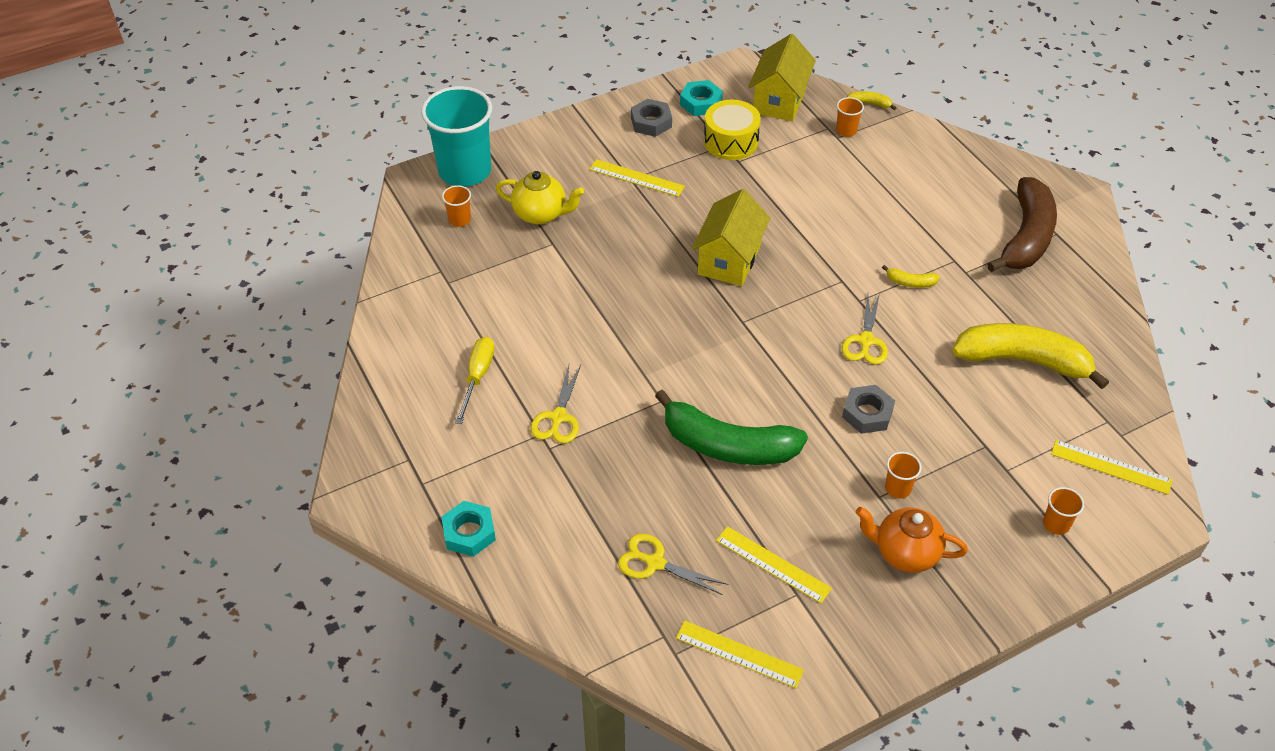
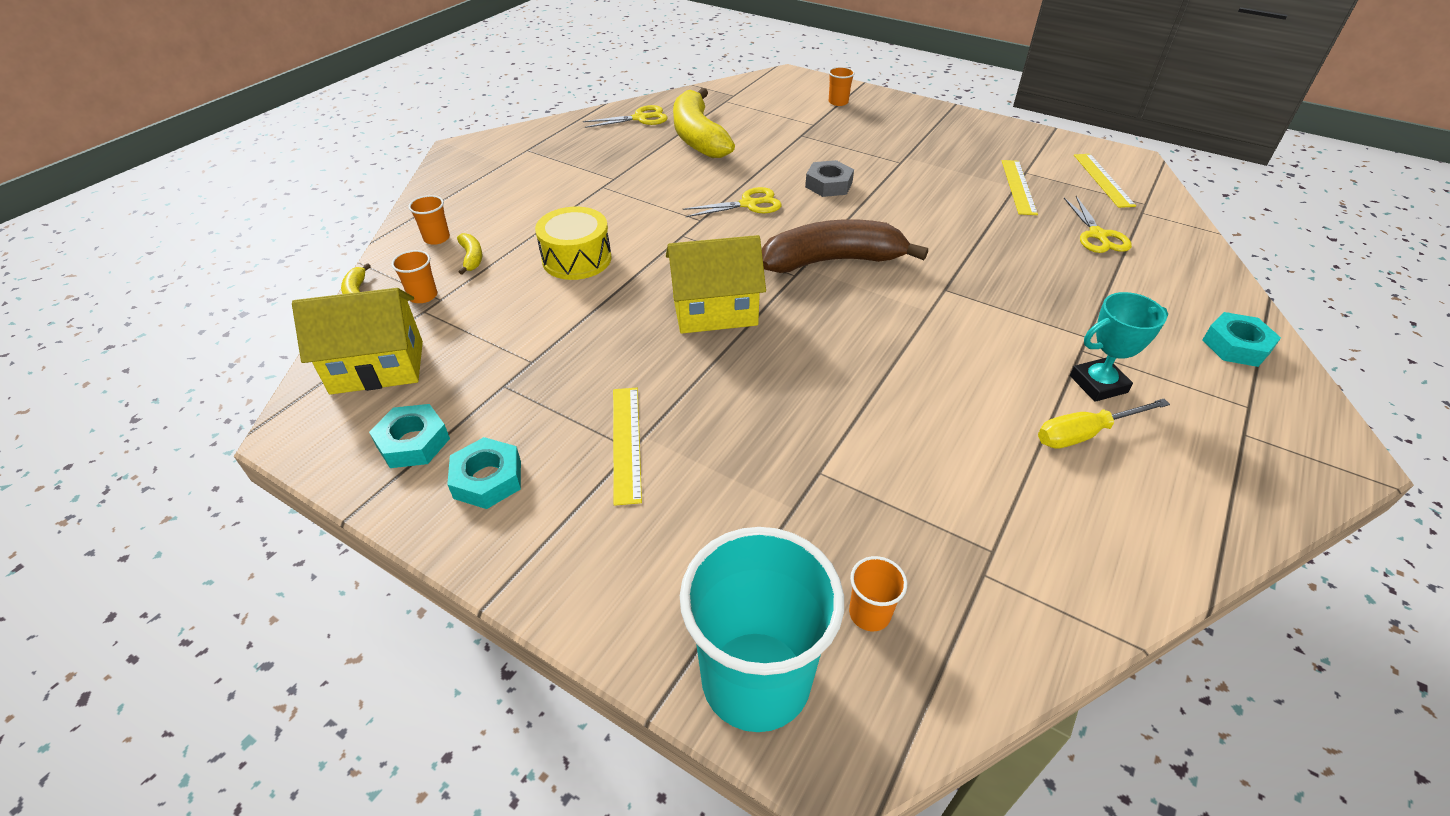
camera: 120 degrees left, 5 degrees down
(506, 416) = (1098, 384): none -> turquoise trophy
(541, 214) = (775, 513): yellow teapot -> none
(558, 417) = (1049, 346): yellow scissors -> yellow scissors (640, 118)
(651, 122) = (487, 479): grey nut -> turquoise nut
(727, 445) = (945, 238): green banana -> none
(731, 141) = (493, 381): yellow drum -> yellow drum (577, 259)
(898, 488) = (883, 157): orange cup -> orange cup (437, 238)
(905, 553) = (933, 143): orange teapot -> none
(910, 282) = (652, 200): yellow banana -> yellow banana (472, 258)
(1026, 237) = (542, 161): brown banana -> brown banana (832, 261)
(1111, 467) = (767, 94): yellow ruler -> none

